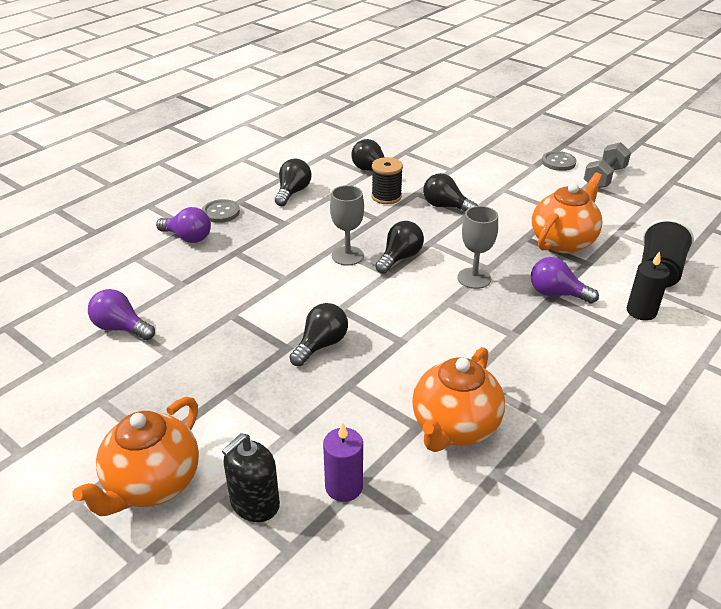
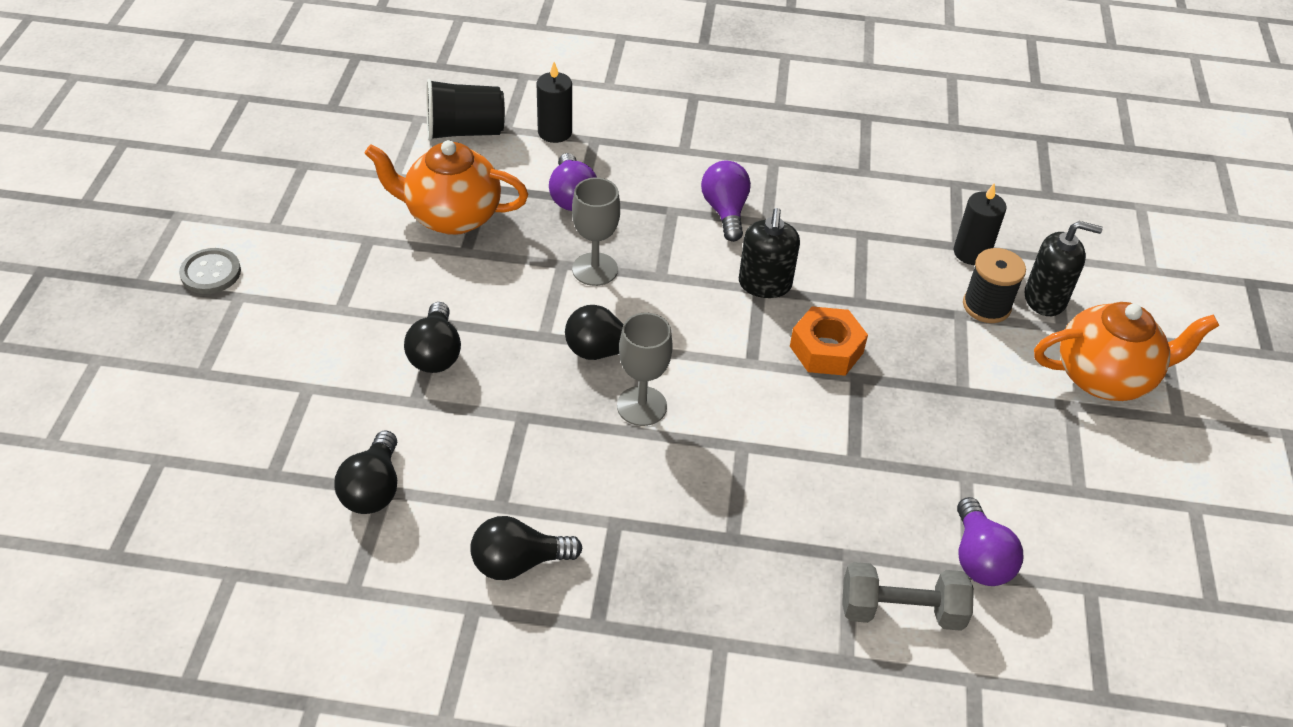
camera: 125 degrees left, 10 degrees up
(188, 237) = (748, 625): purple light bulb -> purple light bulb (725, 211)
(221, 212) = (649, 628): grey button -> none
(321, 345) = (826, 349): black light bulb -> orange nut
(344, 487) = (971, 253): purple candle -> black candle
(386, 196) = (451, 432): black spool -> black spool (986, 306)
(403, 345) = (765, 284): none -> black soap dispenser
(454, 428) = (840, 210): orange teapot -> none
(604, 178) = (239, 216): grey dumbbell -> grey dumbbell (901, 611)

